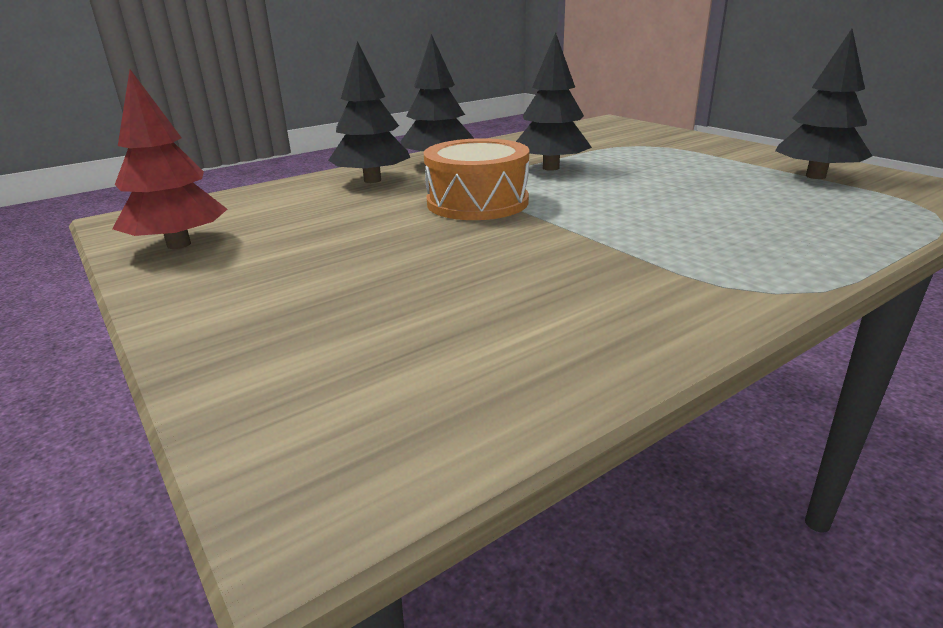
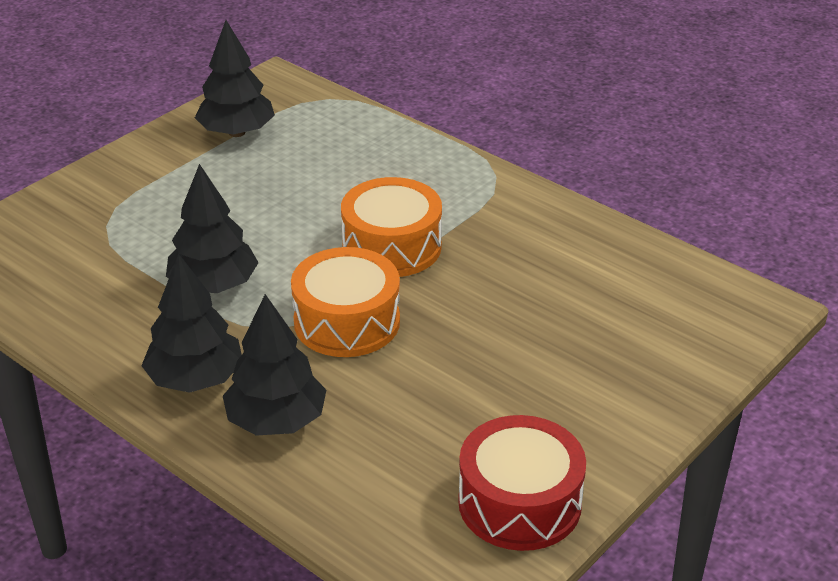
camera: 105 degrees left, 10 degrees up
(179, 244) = (519, 503): red tree -> red drum
(596, 224) = (392, 246): none -> orange drum

